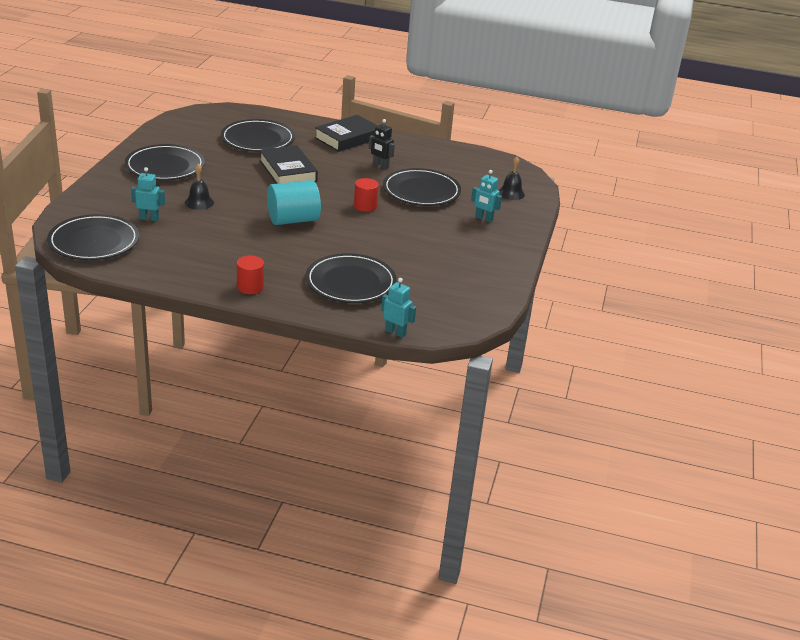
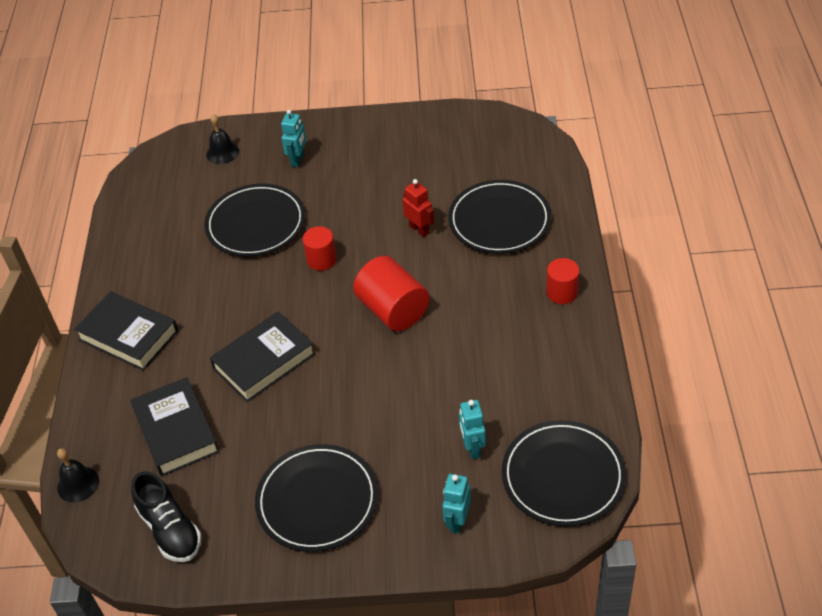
camera: 100 degrees left, 15 degrees up
(190, 128) = (170, 529): none -> black shoe
(199, 202) = (401, 416): black bell -> black bell (78, 484)
(258, 139) = (176, 431): black plate -> black book
(293, 220) = (393, 310): turquoise cylinder -> red cylinder
(367, 248) = (419, 229): none -> red robot
(380, 166) = (202, 278): black robot -> none
(395, 332) = (566, 165): turquoise robot -> turquoise robot (457, 521)

